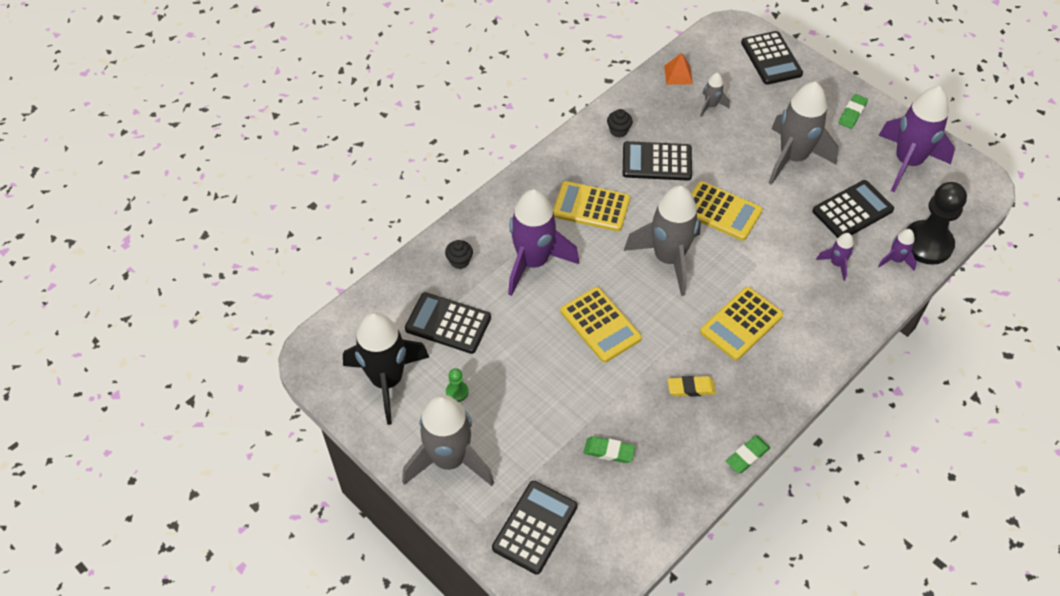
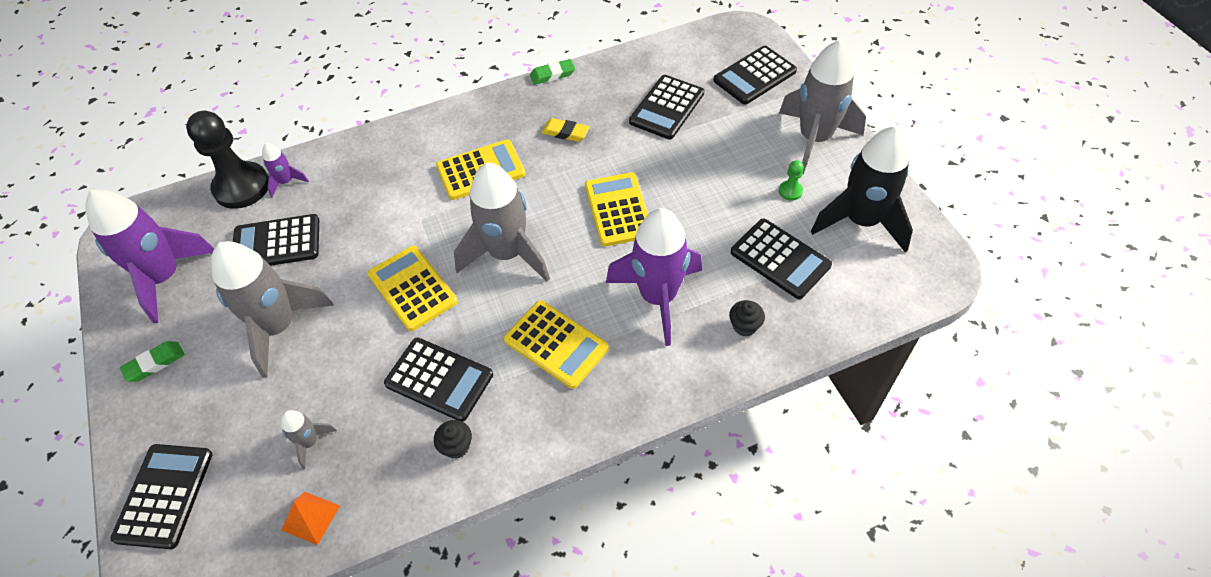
camera: 155 degrees left, 0 degrees up
(609, 451) = (667, 108): green eraser -> black calculator
(836, 264) = (344, 196): purple rocket -> none

